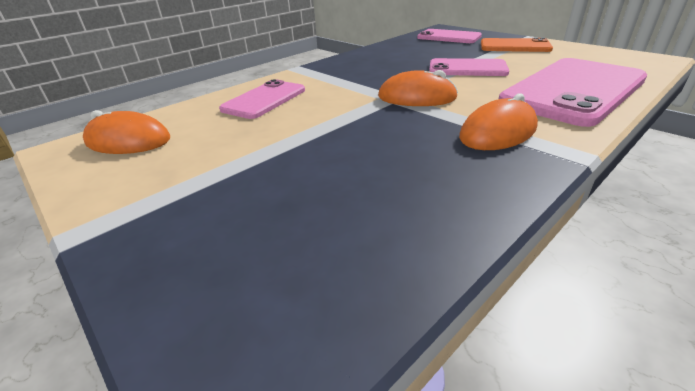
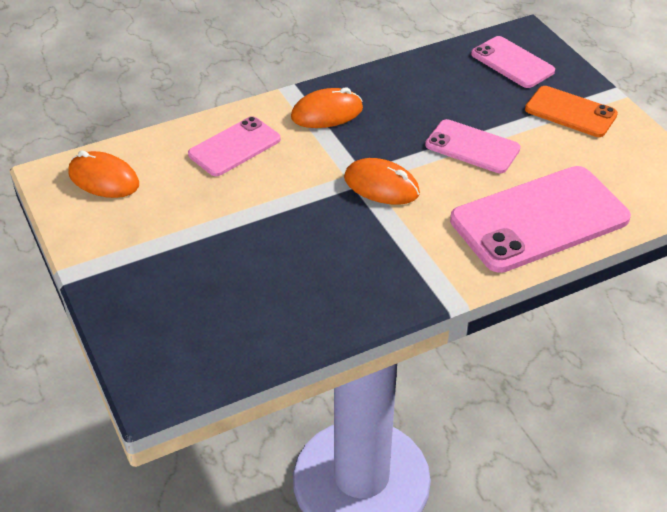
camera: 15 degrees right, 10 degrees up
(498, 132) = (413, 257): orange mouse -> orange mouse (327, 113)

